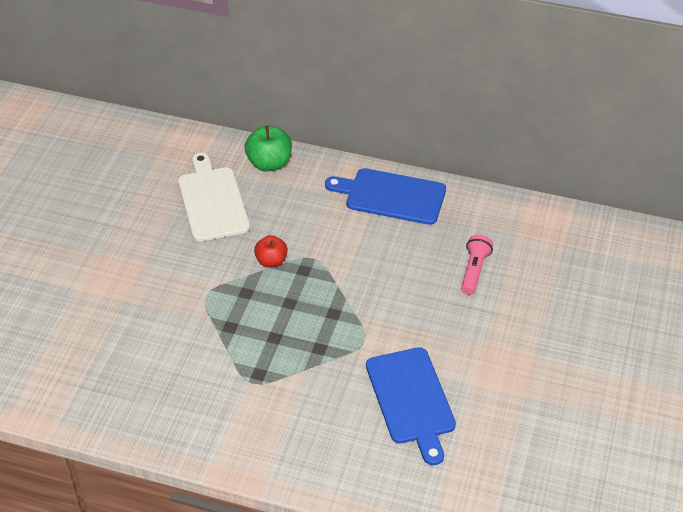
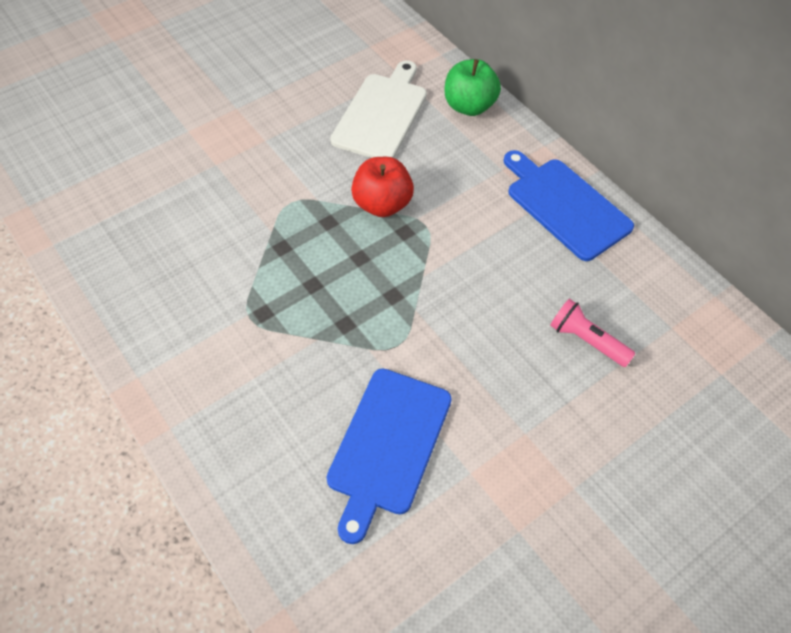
camera: 35 degrees right, 10 degrees up
(271, 261) = (382, 204): red apple -> red apple, size x1.52
(474, 271) = (586, 340): pink flashlight -> pink flashlight turned 105 degrees counterclockwise

